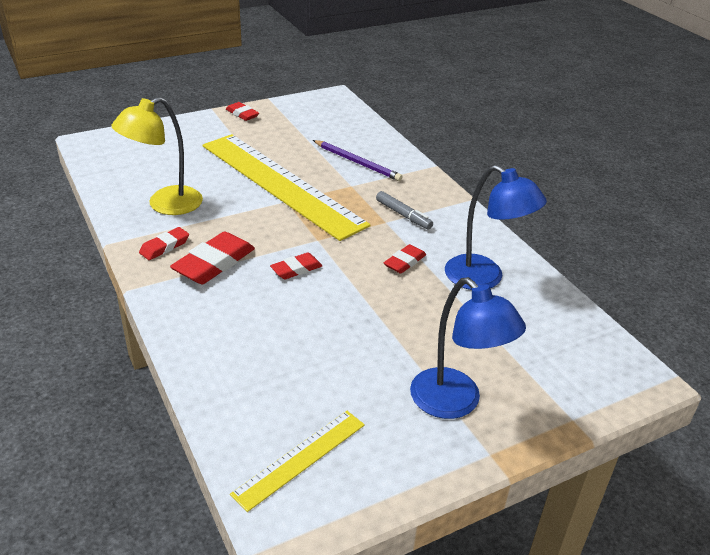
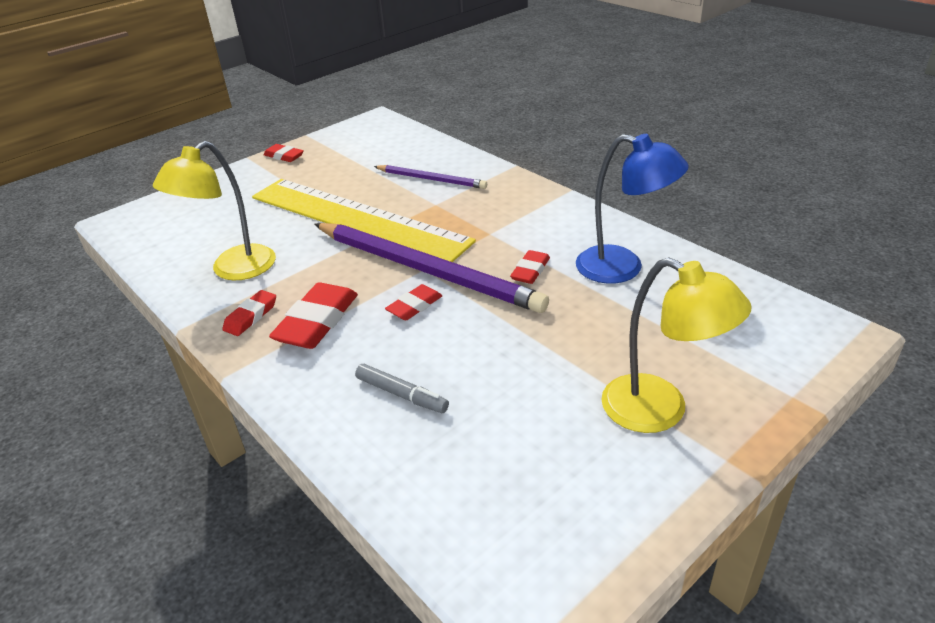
camera: 10 degrees left, 0 degrees up
(300, 458) = (516, 525): yellow ruler -> none
(319, 241) = (426, 270): none -> purple pencil
(403, 215) = (505, 222): grey marker -> grey marker (402, 394)
(455, 403) = (660, 411): blue lamp -> yellow lamp

